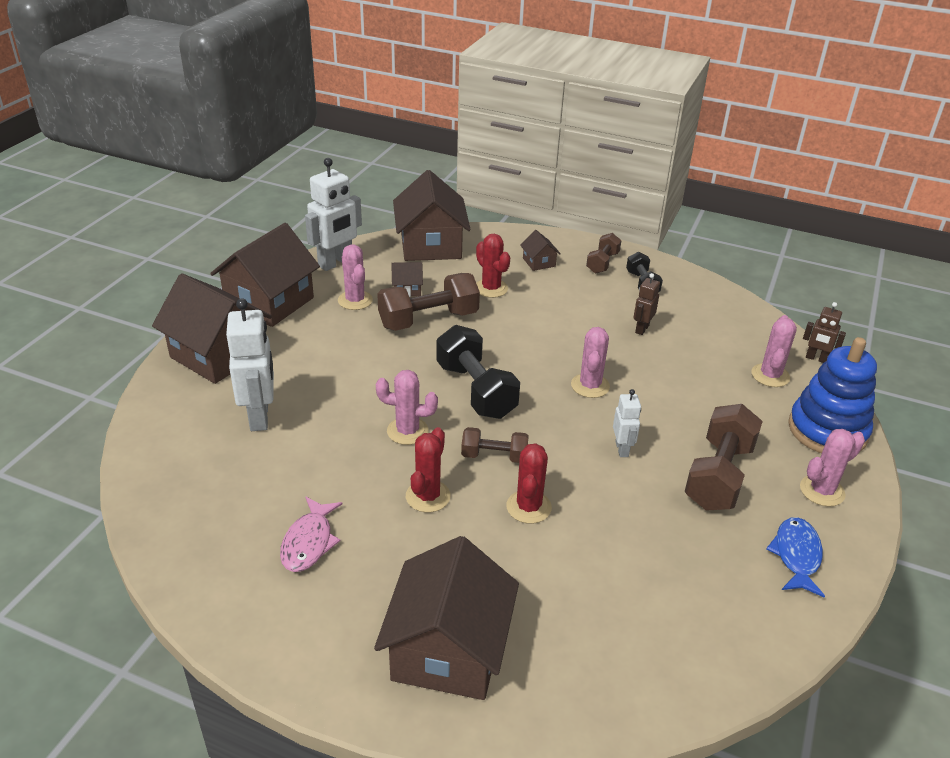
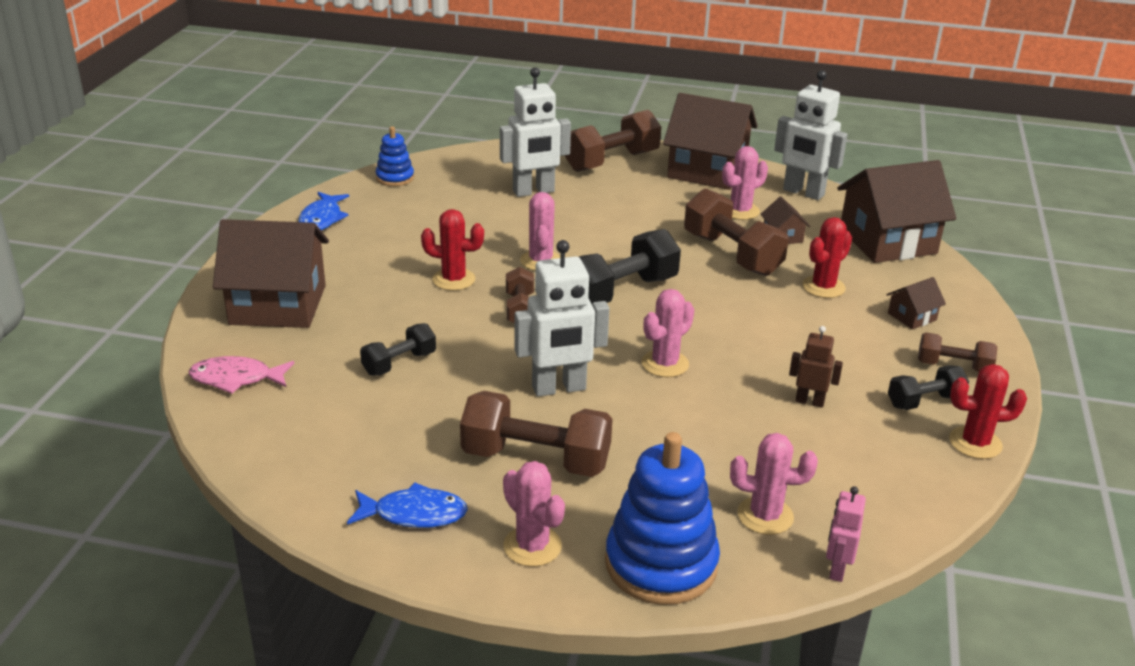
camera: 80 degrees right, 5 degrees down
(169, 526) = (395, 178): none -> blue stacking toy
(218, 354) = (611, 161): brown house -> brown dumbbell
(249, 602) = (322, 219): none -> blue fish
(309, 542) = (387, 233): pink fish -> pink fish (236, 379)
(528, 507) = (452, 333): red cactus -> red cactus (975, 443)
(576, 550) = (399, 363): none -> black dumbbell
(590, 386) = (665, 364): pink cactus -> pink cactus turned 45 degrees counterclockwise
(622, 449) = (559, 388): white robot -> white robot, size x1.87
(816, 359) = (836, 569): brown robot -> pink robot

